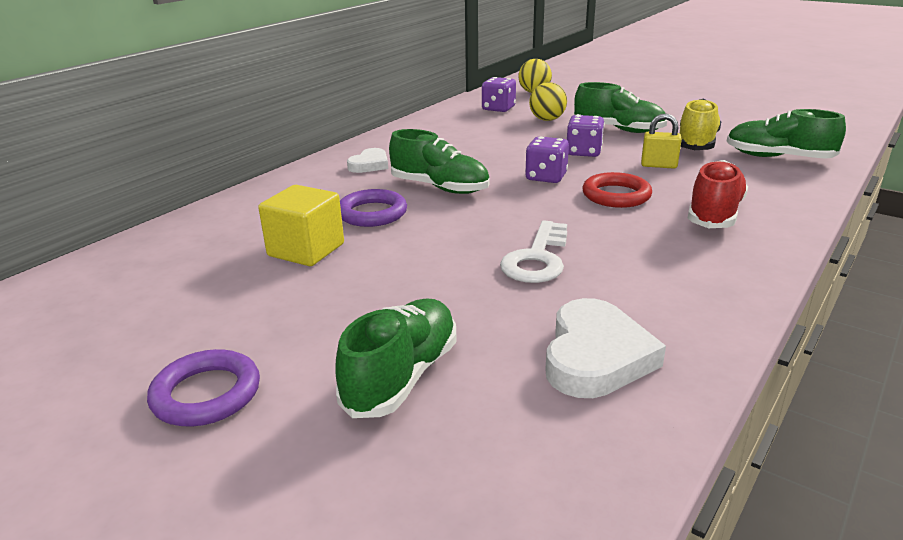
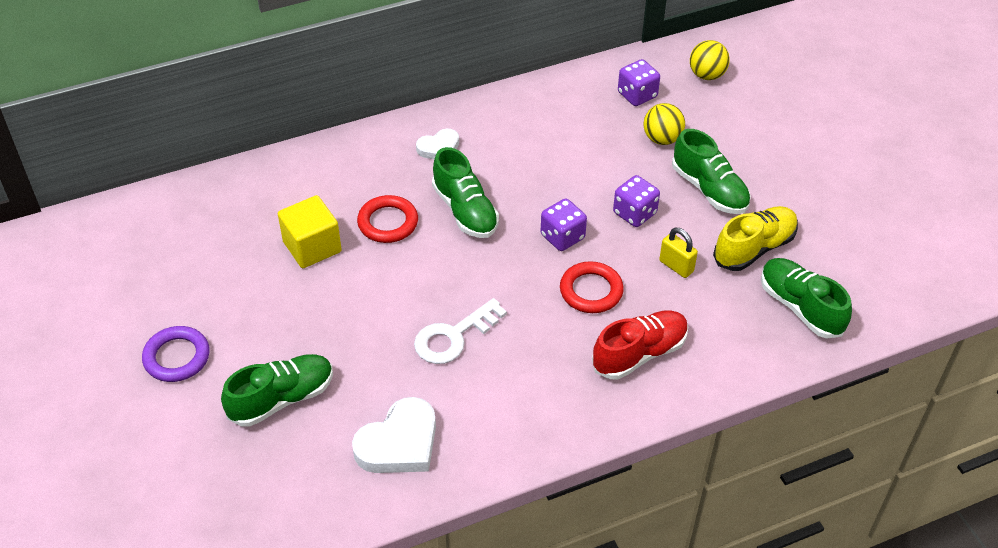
camera: 30 degrees right, 20 degrees up
(372, 213) = (388, 222): purple ring -> red ring

